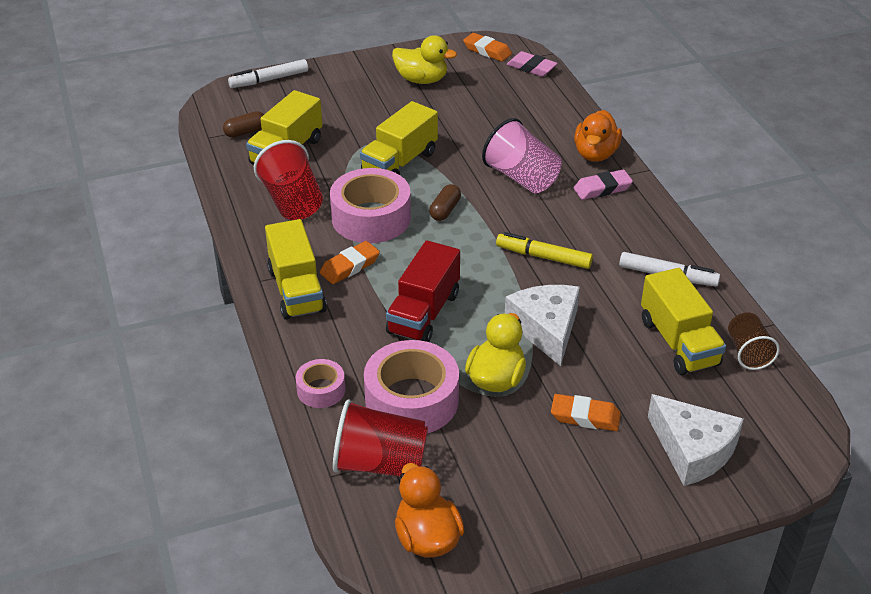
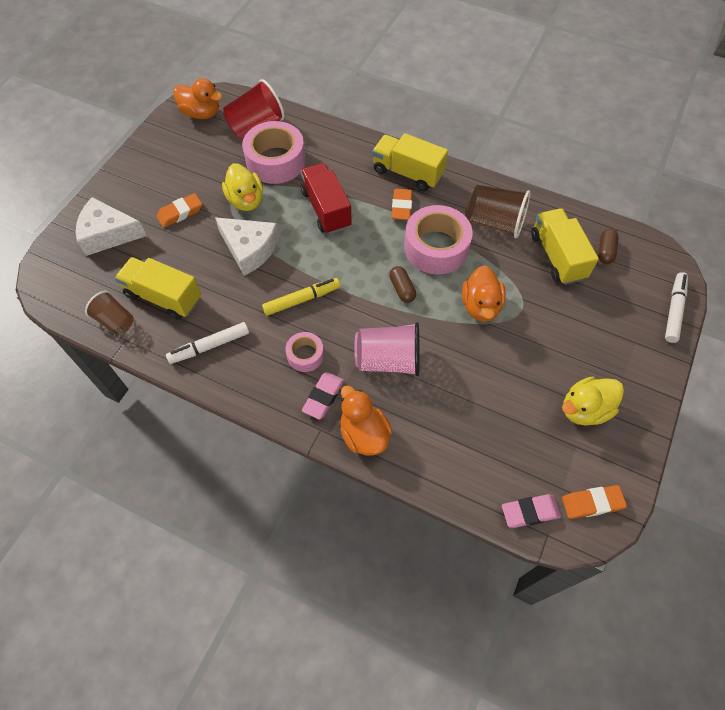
camera: 135 degrees right, 20 degrees up
(292, 202) = (494, 223): red cup -> brown cup
(321, 390) = (324, 136): pink tape -> pink tape (305, 355)
(399, 162) = (480, 306): yellow truck -> orange duck

